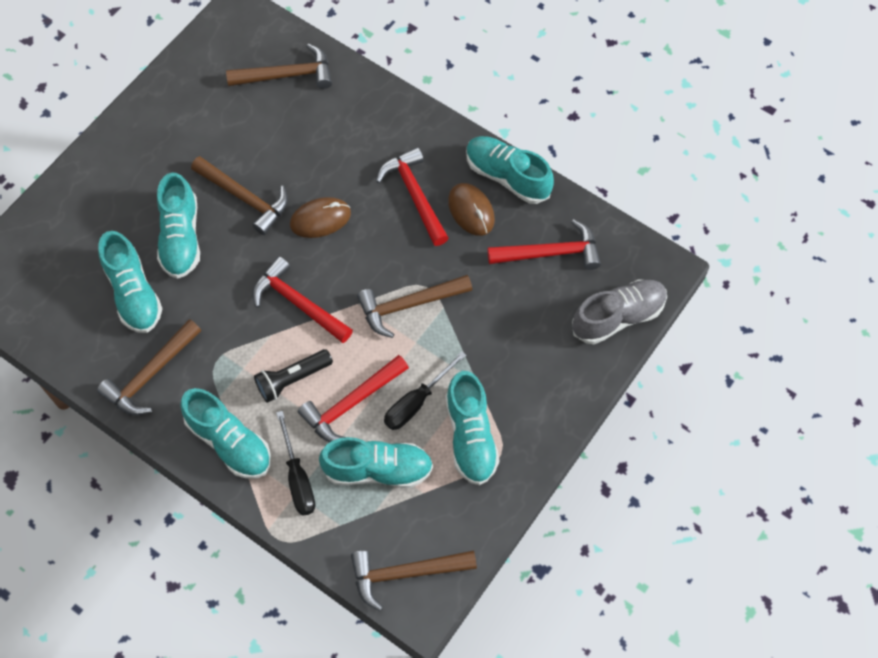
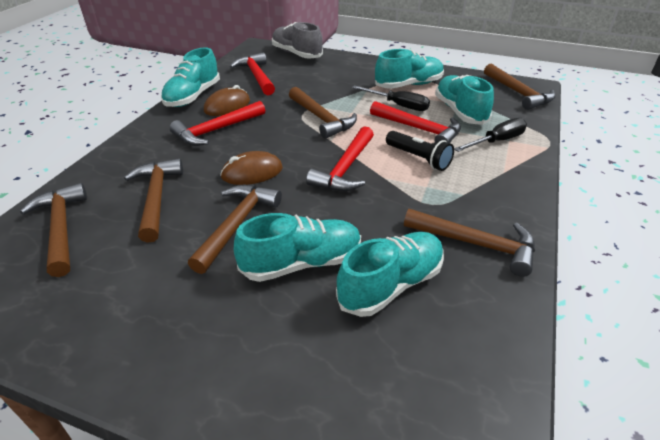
camera: 105 degrees left, 25 degrees down
(229, 442) = (499, 179): turquoise shoe -> none
(306, 140) = (156, 198): none -> brown hammer
(320, 219) = (252, 172): brown mouse -> brown mouse turned 75 degrees counterclockwise

